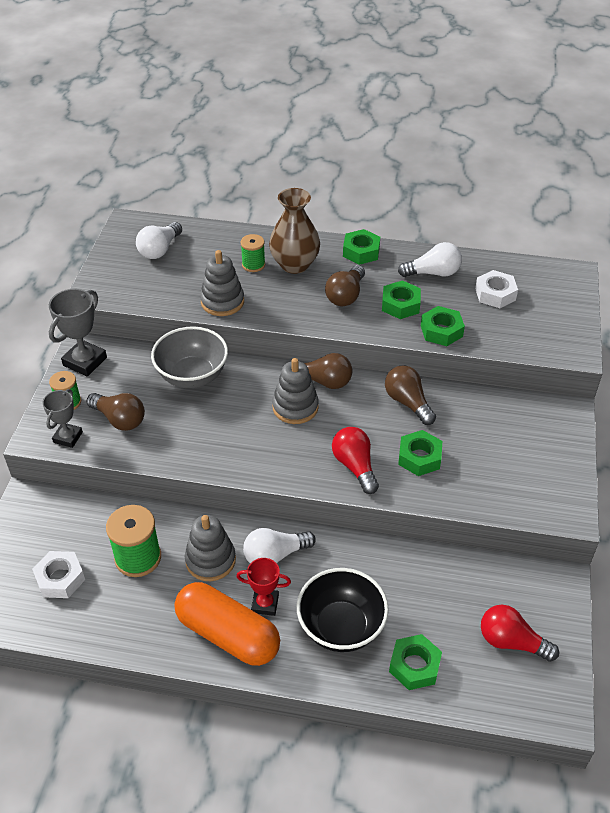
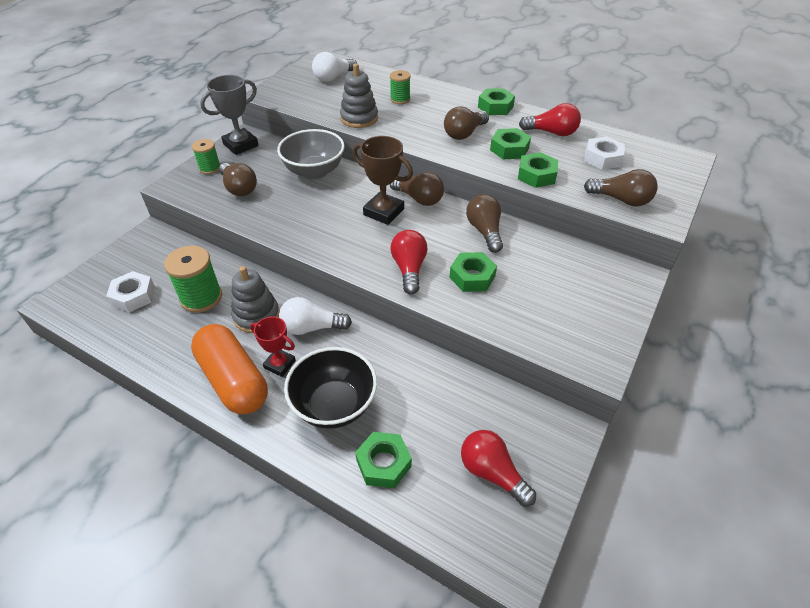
camera: 20 degrees right, 0 degrees up
(68, 437) = (192, 191): grey trophy -> none
(294, 264) = (434, 105): brown vase -> none
(295, 407) = (383, 212): grey stacking toy -> brown trophy
(433, 273) = (551, 132): white light bulb -> red light bulb
(531, 340) = (621, 200): none -> brown light bulb

